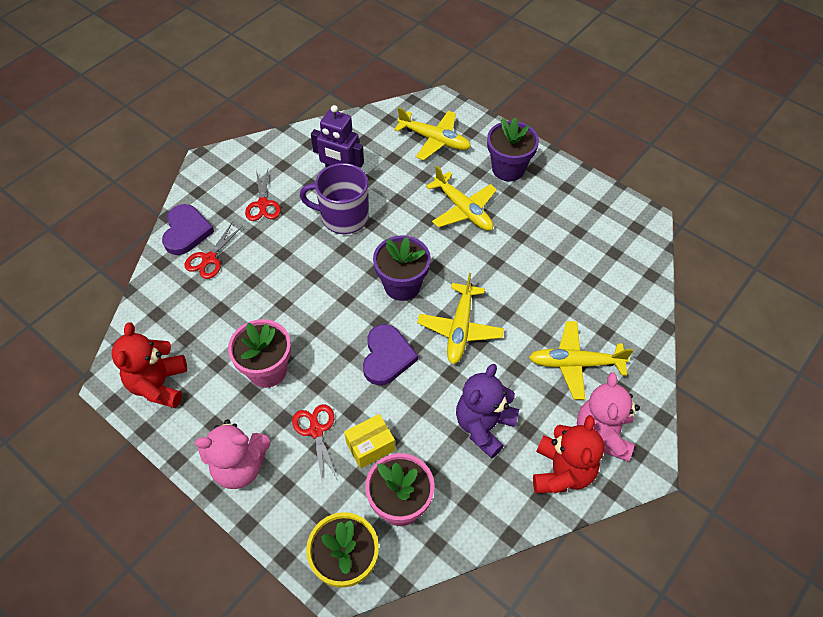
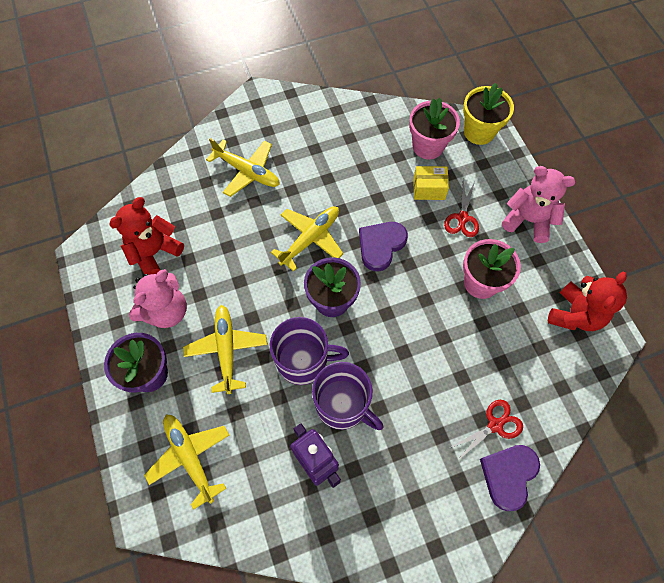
camera: 150 degrees left, 10 degrees up
(263, 204) = (416, 468): red scissors -> none
(395, 230) = (303, 360): none -> purple mug
(484, 426) = (342, 164): purple teddy bear -> none
(561, 472) = (313, 115): red teddy bear -> red teddy bear (154, 252)
(602, 434) = (268, 123): pink teddy bear -> pink teddy bear (166, 311)

